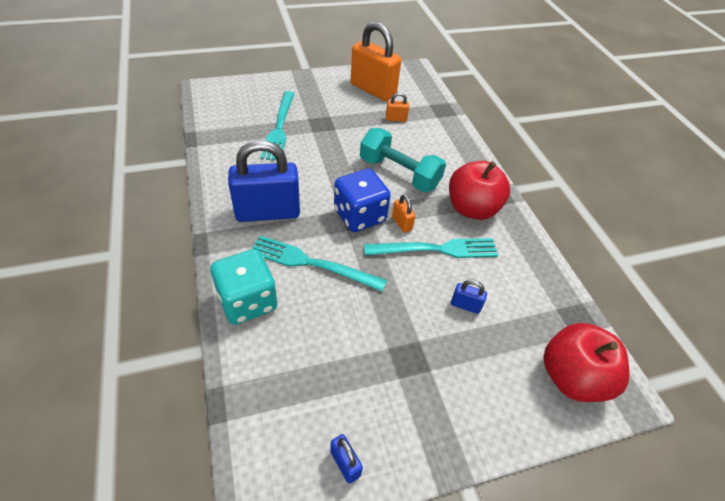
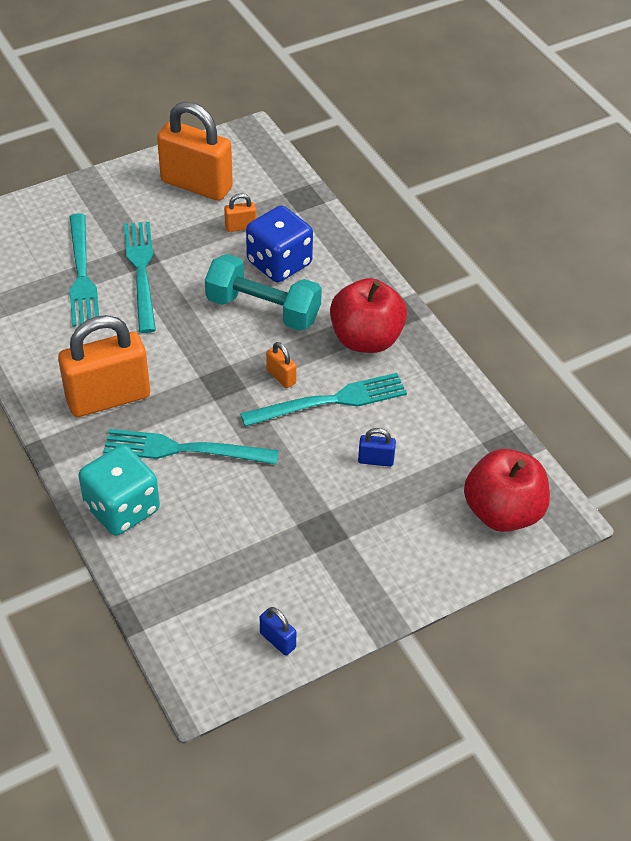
camera: 10 degrees left, 0 degrees up
(268, 213) = (108, 398): blue padlock -> orange padlock
(320, 134) = (141, 272): none -> turquoise fork
(359, 216) = (226, 378): blue dice -> blue dice (279, 263)

